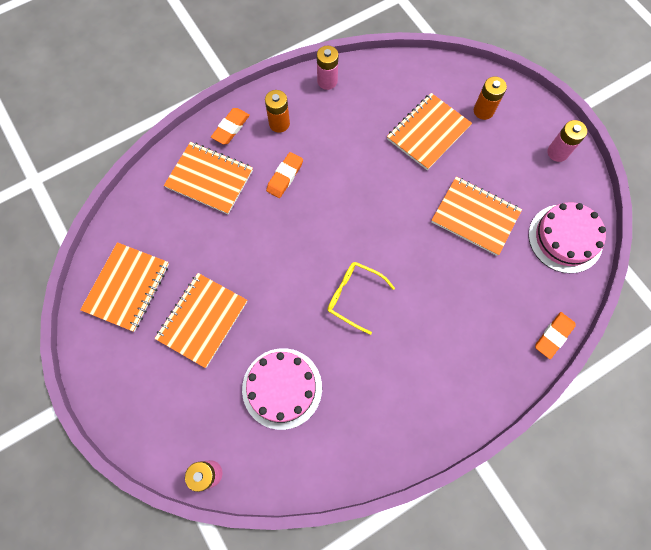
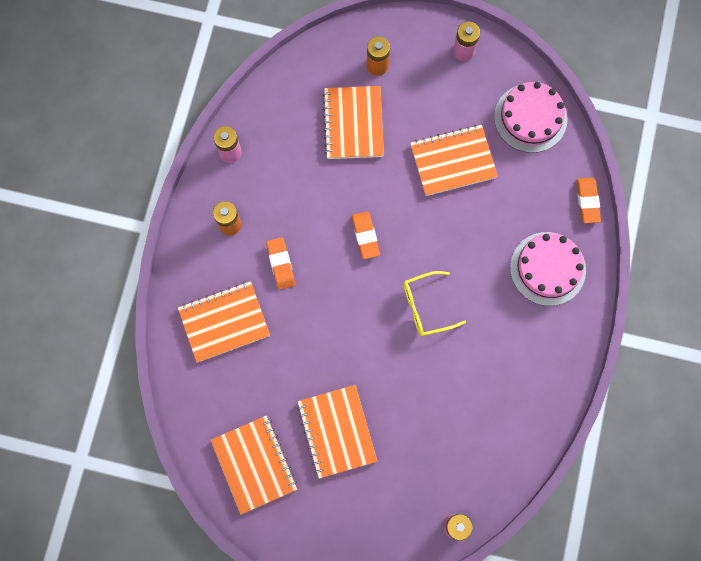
camera: 45 degrees left, 5 degrees up
(231, 128) = (195, 265): orange eraser -> orange eraser (365, 236)
(282, 388) = (443, 421): pink cake -> pink cake (547, 268)

